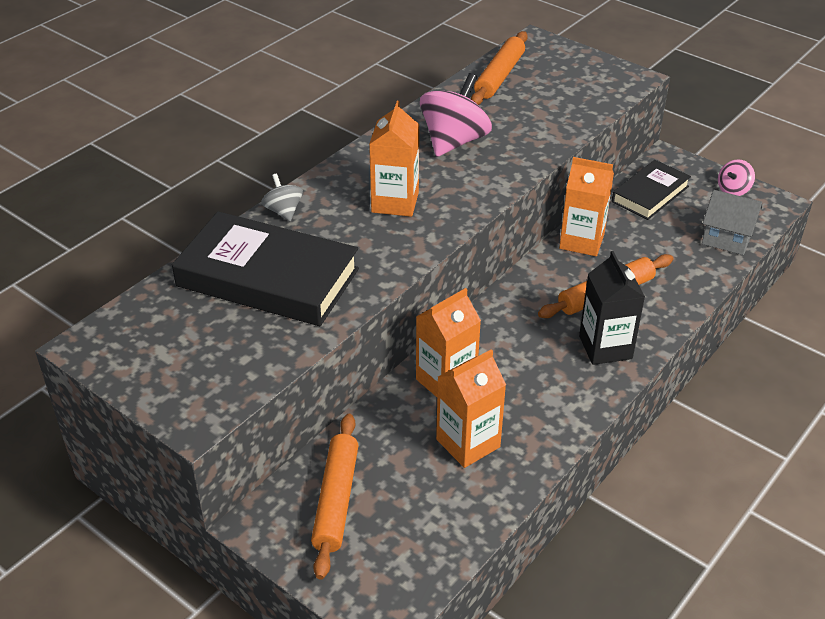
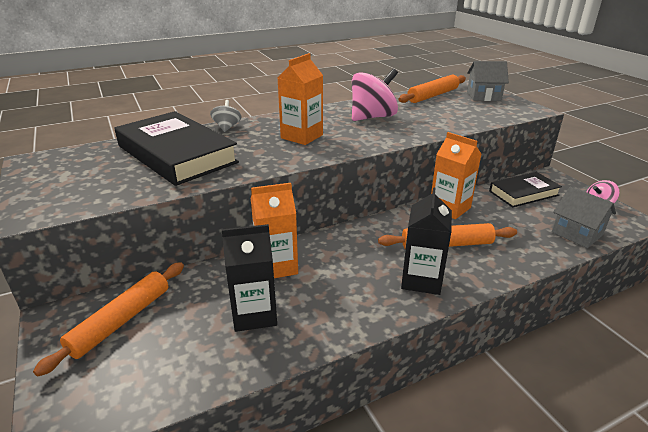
camera: 25 degrees right, 10 degrees down
(468, 443) = (254, 314): orange carton -> black carton
(562, 62) = (483, 96): none -> grey house

